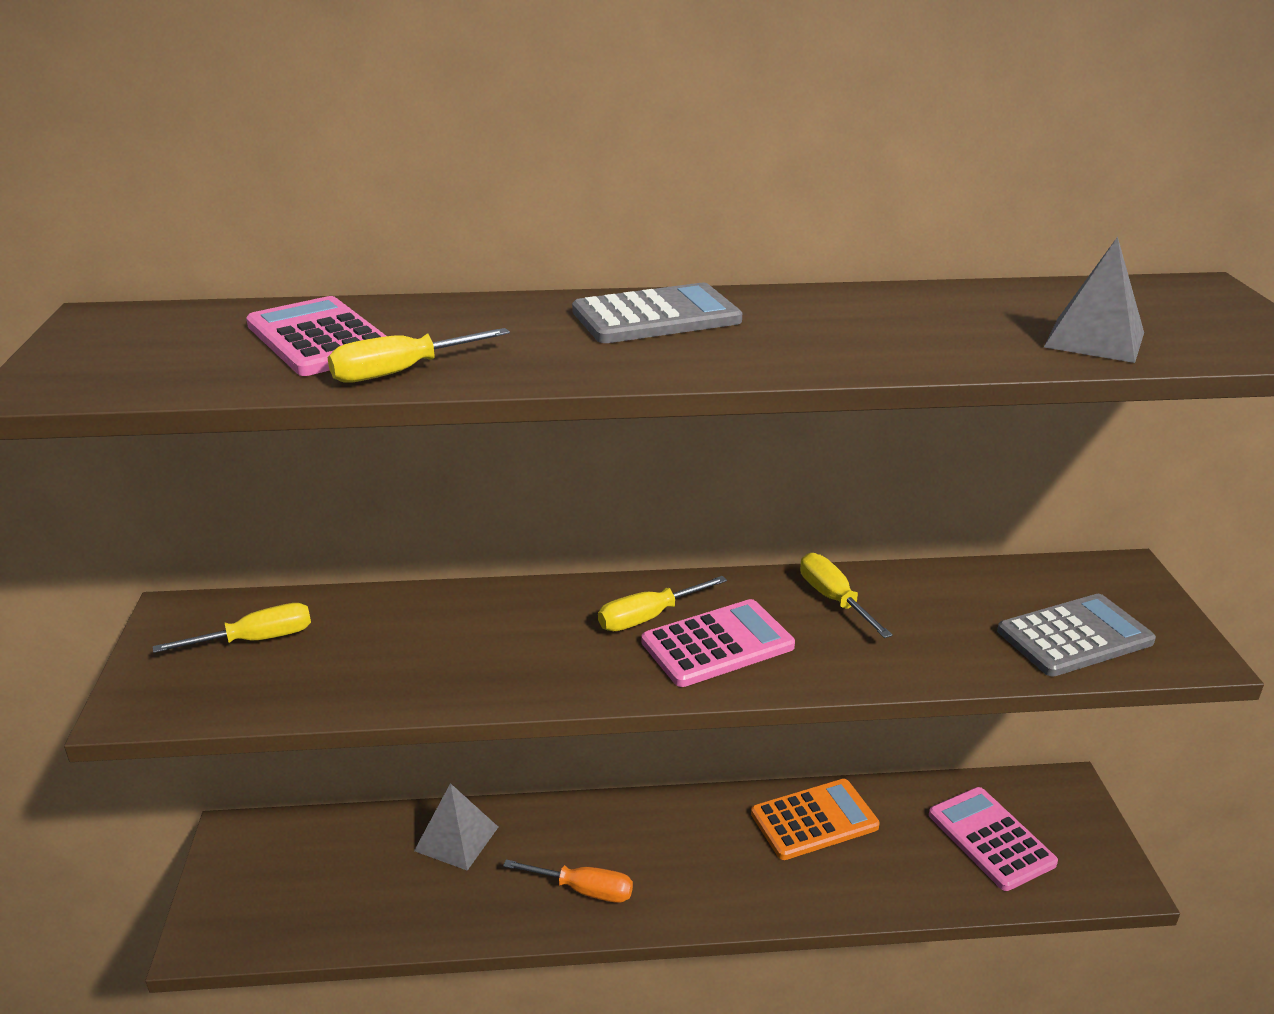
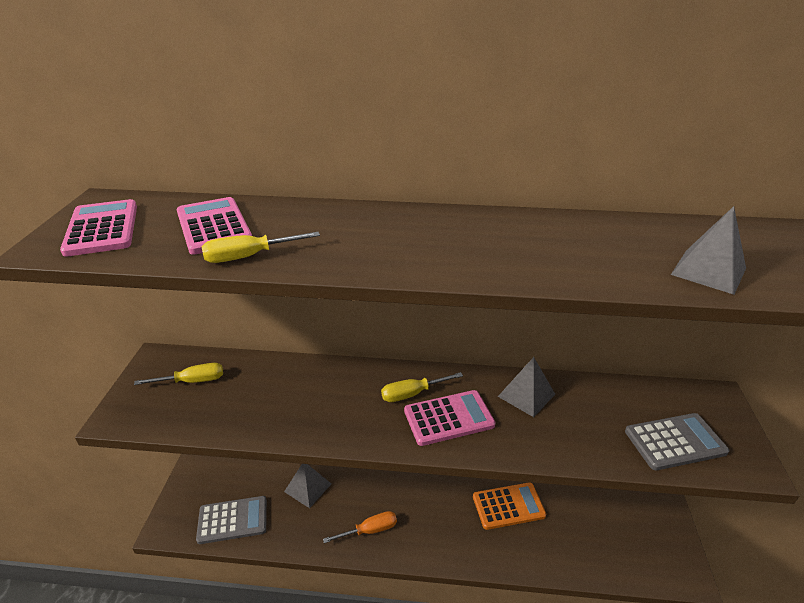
camera: 10 degrees right, 5 degrees up
(583, 890) = (369, 530): orange screwdriver -> orange screwdriver turned 45 degrees counterclockwise
(656, 316) = (419, 226): grey calculator -> grey calculator (232, 520)
(834, 599) = (526, 395): yellow screwdriver -> grey pyramid
(991, 839) = (612, 535): pink calculator -> pink calculator (102, 228)

